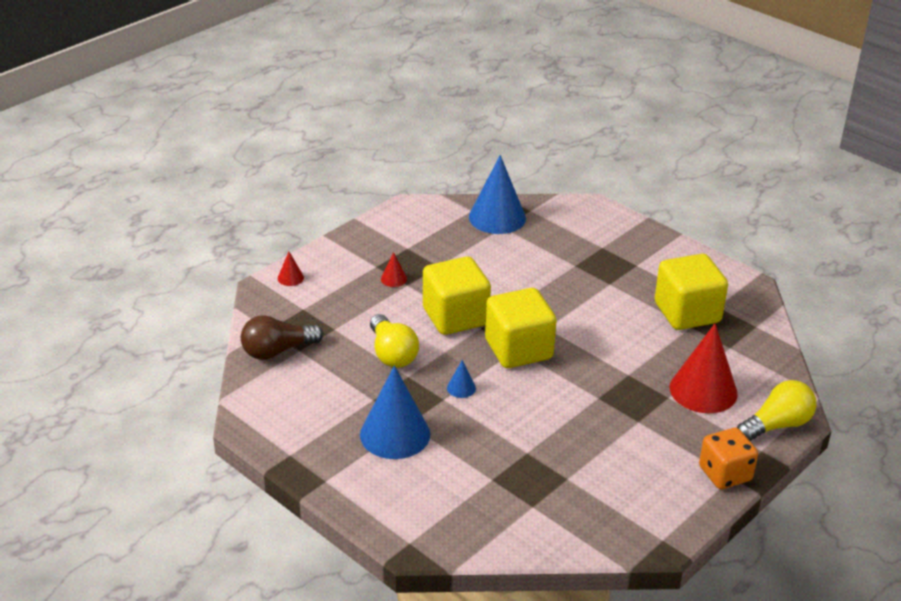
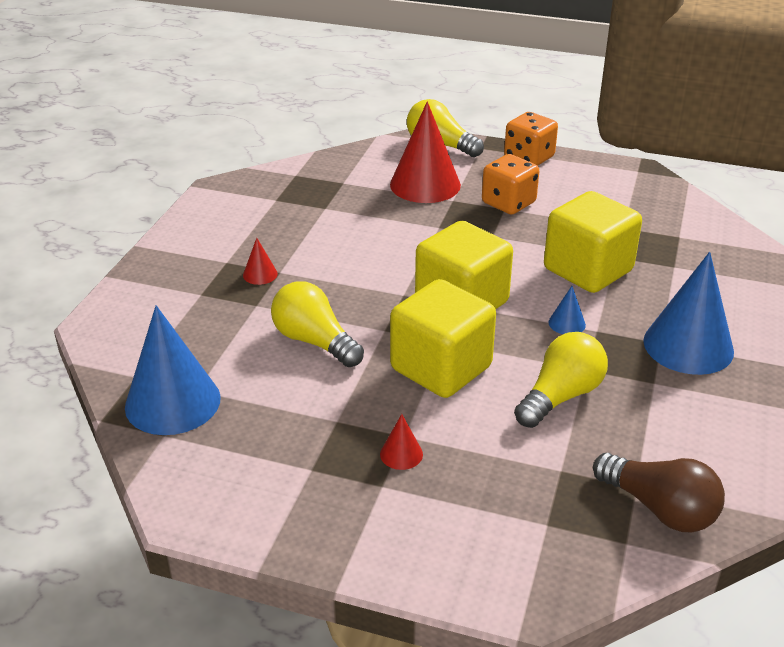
camera: 115 degrees left, 0 degrees up
(290, 278) = (486, 576): red cone -> red cone (260, 274)
(518, 277) = (314, 341): none -> yellow light bulb
(645, 426) = (508, 203): none -> orange dice
(687, 313) = (302, 214): yellow cube -> yellow cube (588, 270)

